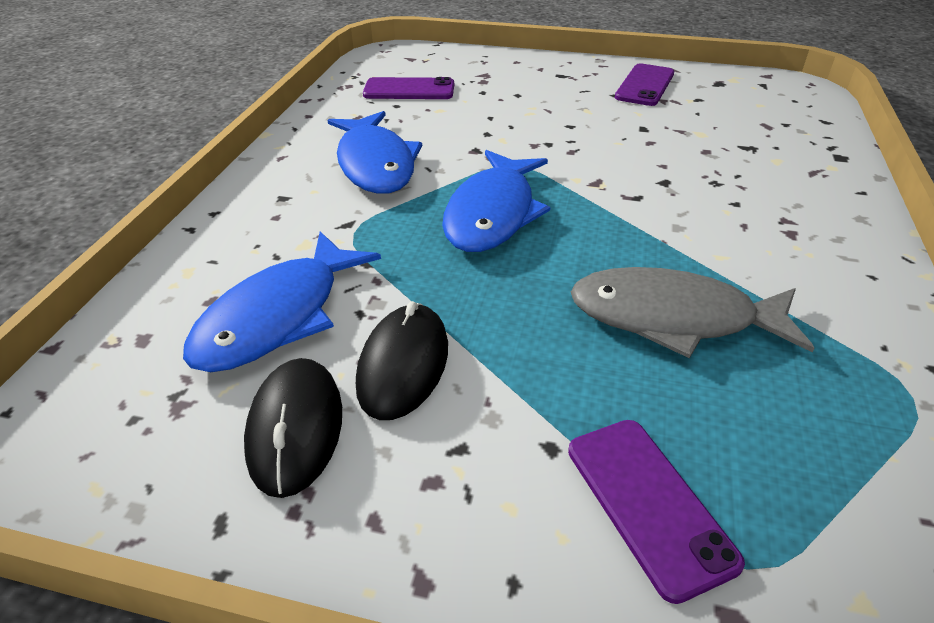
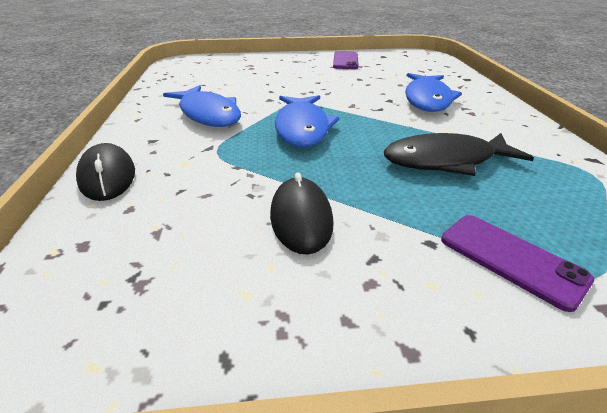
camera: 20 degrees left, 5 degrees down
(278, 317) = (190, 208): blue fish -> blue fish (427, 99)
(296, 428) = (247, 275): black mouse -> black mouse (108, 176)
(409, 90) = (206, 76): purple phone -> none
(673, 318) = (445, 161): grey fish -> black fish

